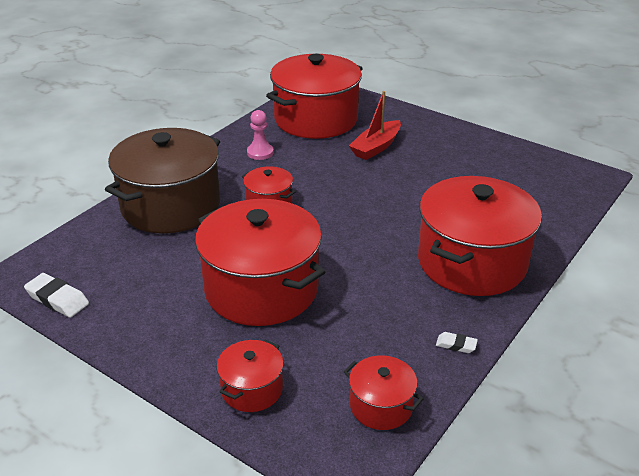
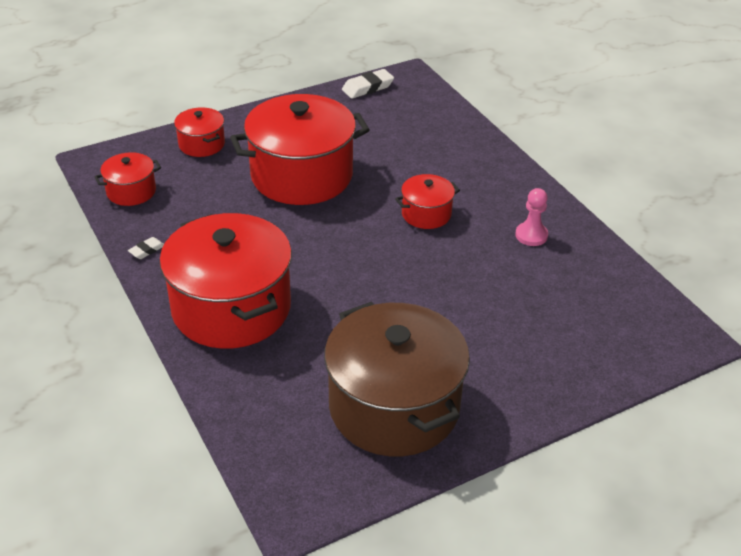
camera: 115 degrees right, 5 degrees up
(171, 206) = (460, 158): brown pot -> brown pot (394, 407)
(316, 119) = (593, 303): red pot -> none
(376, 147) = (493, 329): red boat -> none

